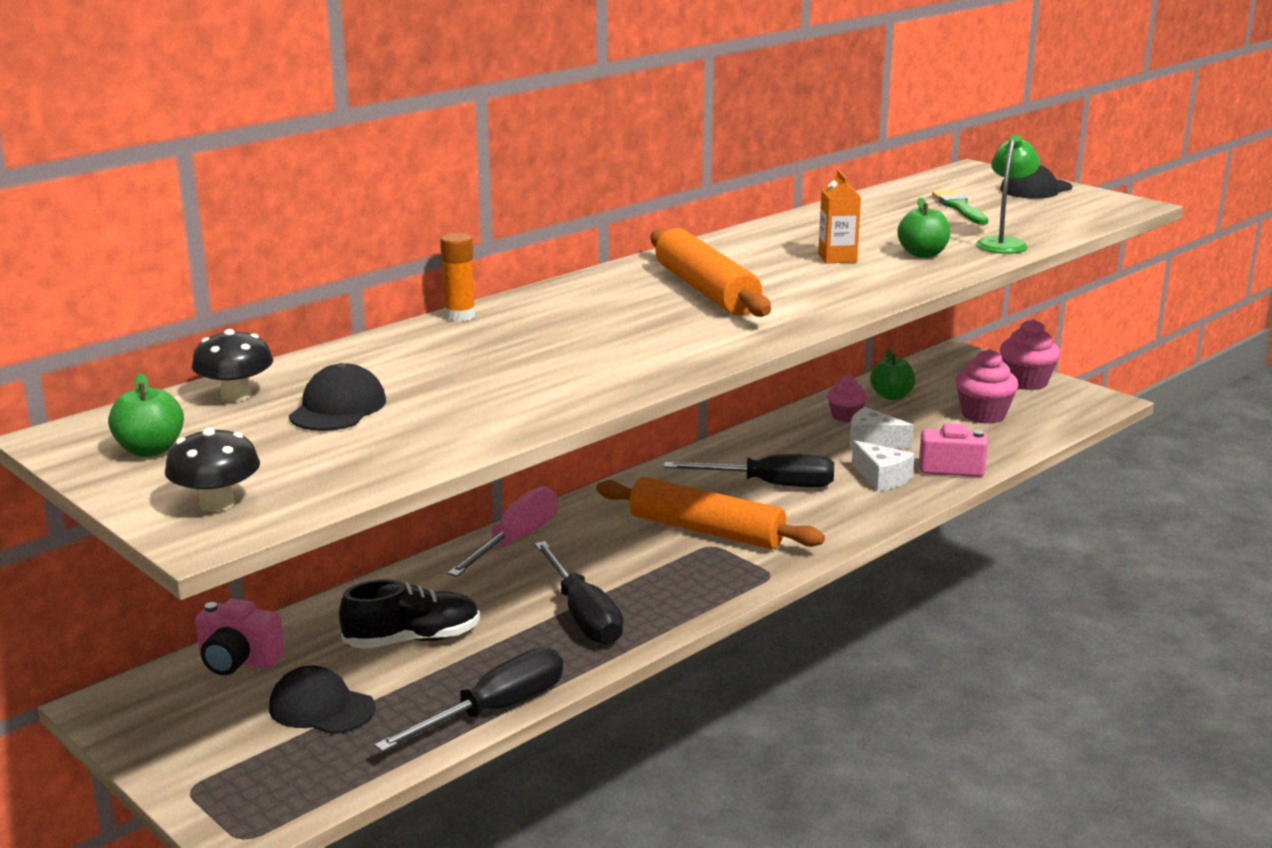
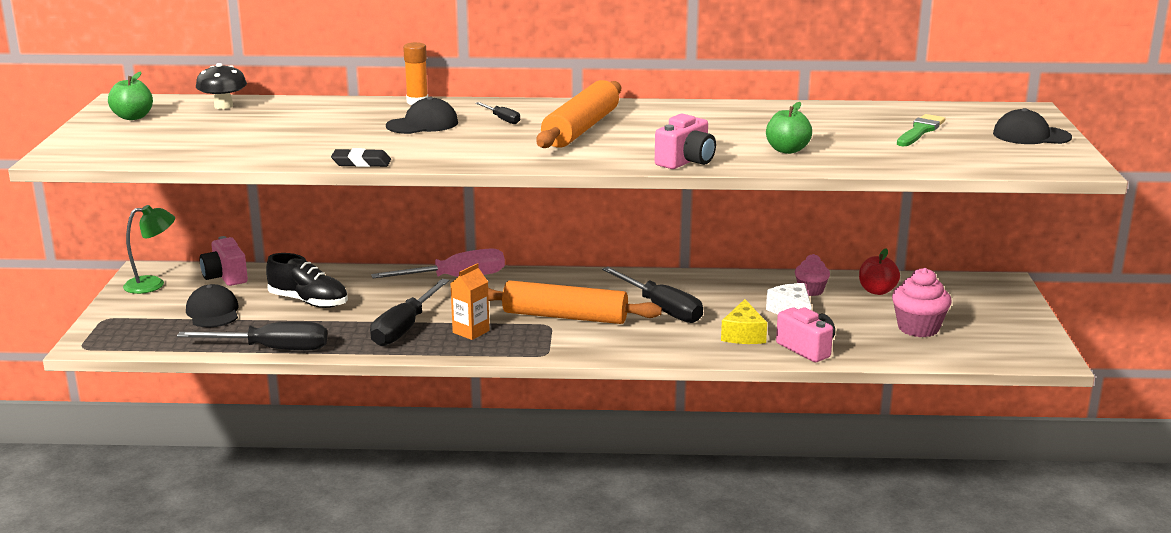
camera: 45 degrees right, 0 degrees up
(217, 504) = (94, 146): black mushroom -> none
(338, 408) = (243, 125): black cap -> black cap (422, 124)
(605, 306) = (502, 119): none -> black screwdriver
(608, 398) = (361, 163): none -> black eraser
(706, 530) = (565, 316): orange rolling pin -> orange rolling pin turned 60 degrees counterclockwise
(837, 258) = (722, 135): orange carton -> orange carton (471, 332)
(882, 290) = (686, 161): none -> pink camera
(882, 478) = (743, 334): white cheese -> yellow cheese
(891, 396) = (877, 291): green apple -> red apple
(1004, 243) = (872, 161): green lamp -> green lamp (153, 284)
(1026, 382) = (1012, 321): pink cupcake -> none

